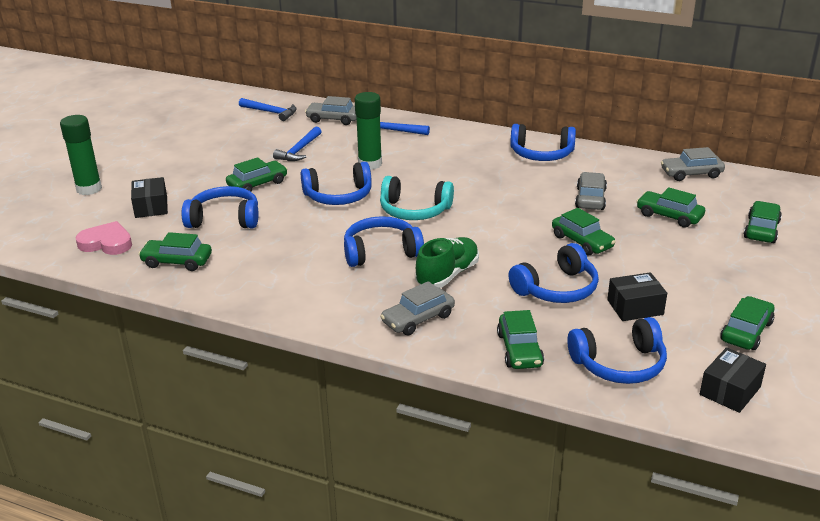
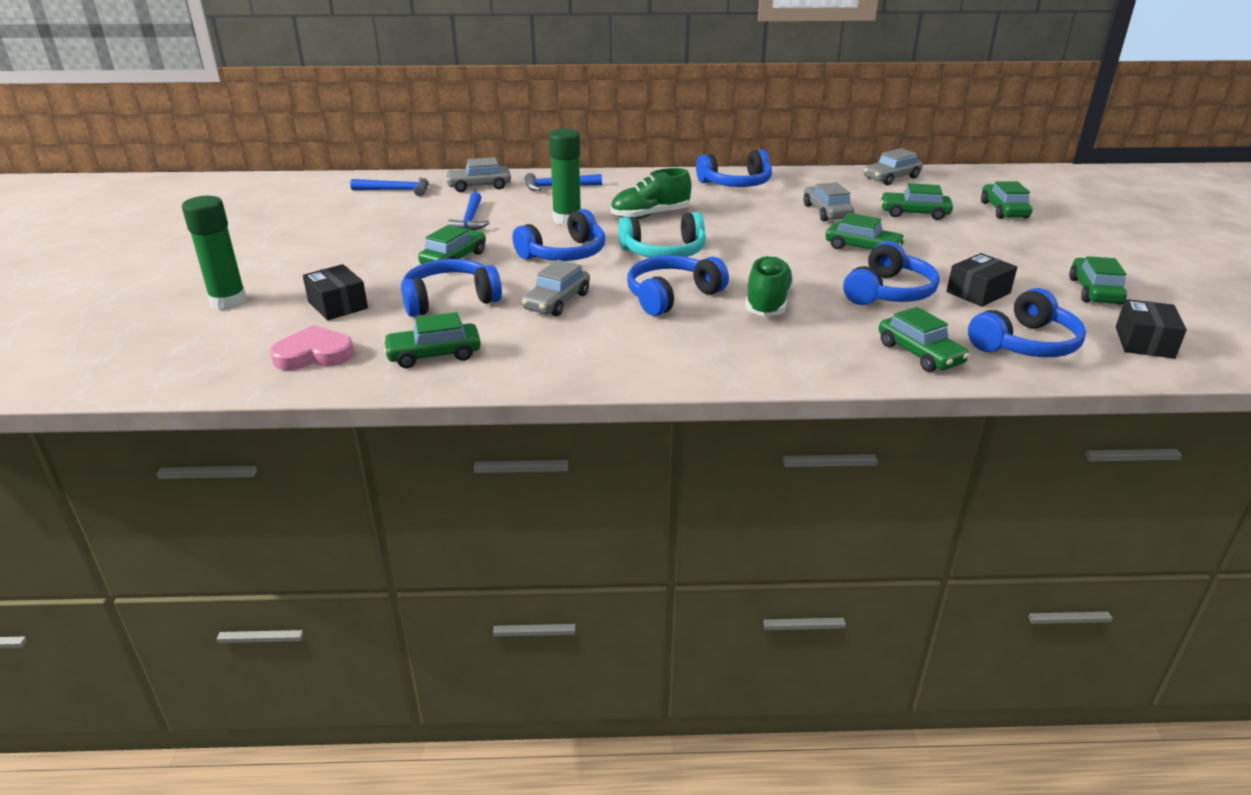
camera: 25 degrees left, 0 degrees up
(418, 319) = (784, 349): grey car -> grey car (557, 301)
(437, 173) = (650, 215): none -> green shoe

